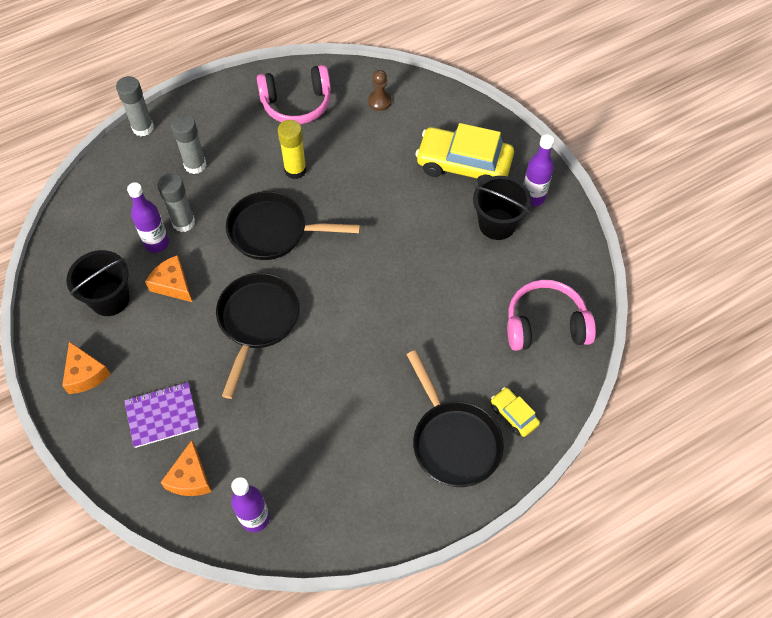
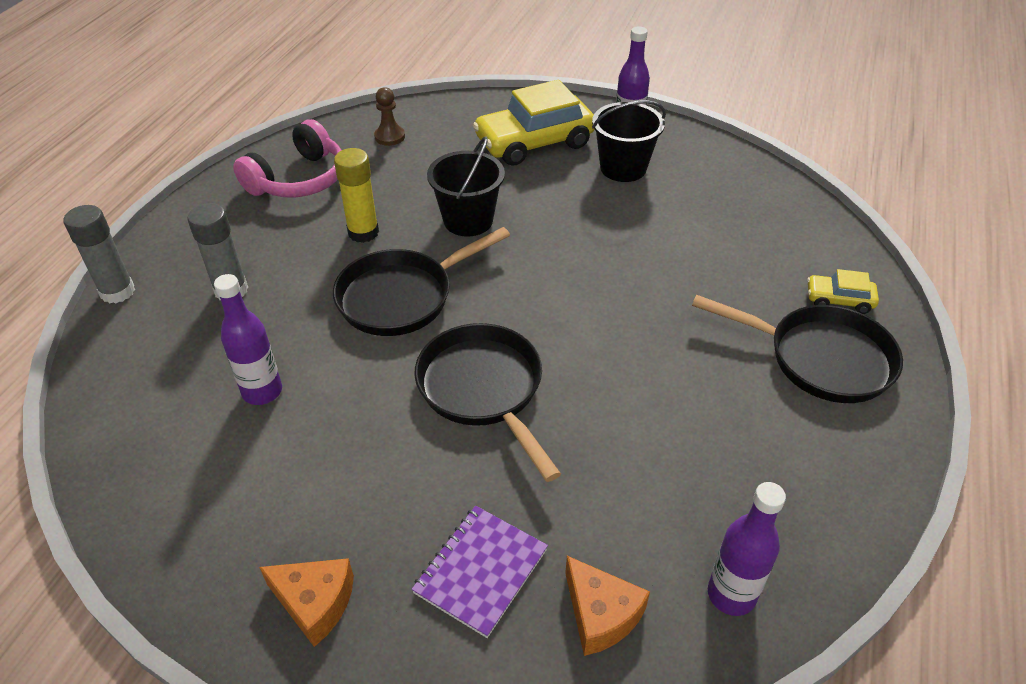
camera: 40 degrees left, 15 degrees down
(110, 299) = (258, 490): black bucket -> black bucket (468, 220)
(173, 284) = (332, 420): orange cheese -> none
(183, 222) = (277, 351): grey glue stick -> none
(545, 325) = (766, 215): pink headphones -> none

